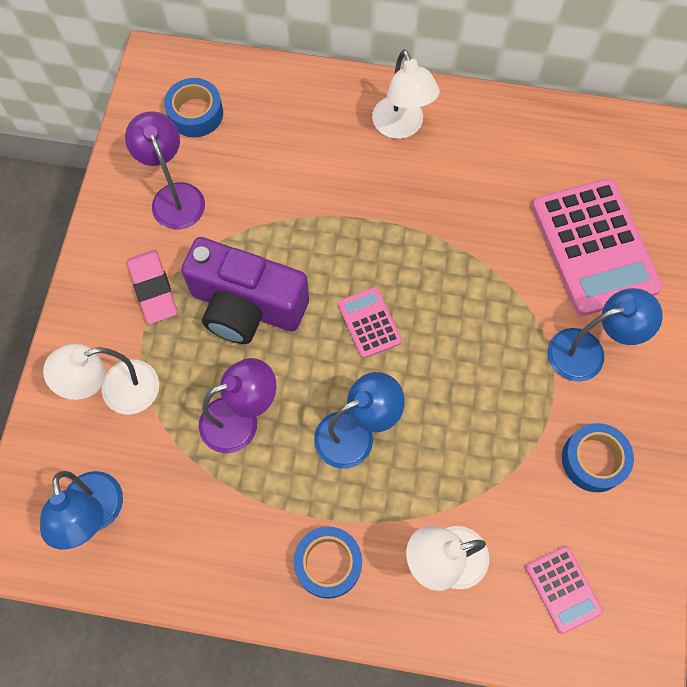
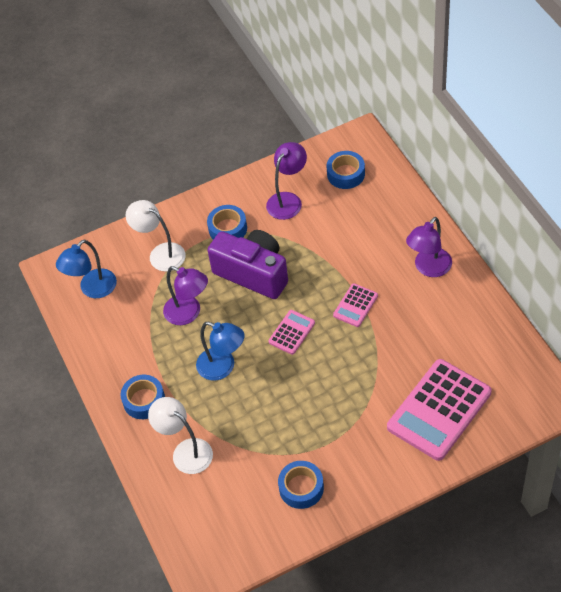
camera: 60 degrees right, 15 degrees down
(153, 289) = (227, 228): pink eraser -> blue tape
(246, 306) = (253, 273): purple camera -> purple camera turned 135 degrees clockwise
(401, 127) = (429, 268): white lamp -> purple lamp
(563, 589) = (214, 516): pink calculator -> pink calculator (355, 305)
(587, 351) = (366, 446): blue lamp -> none

